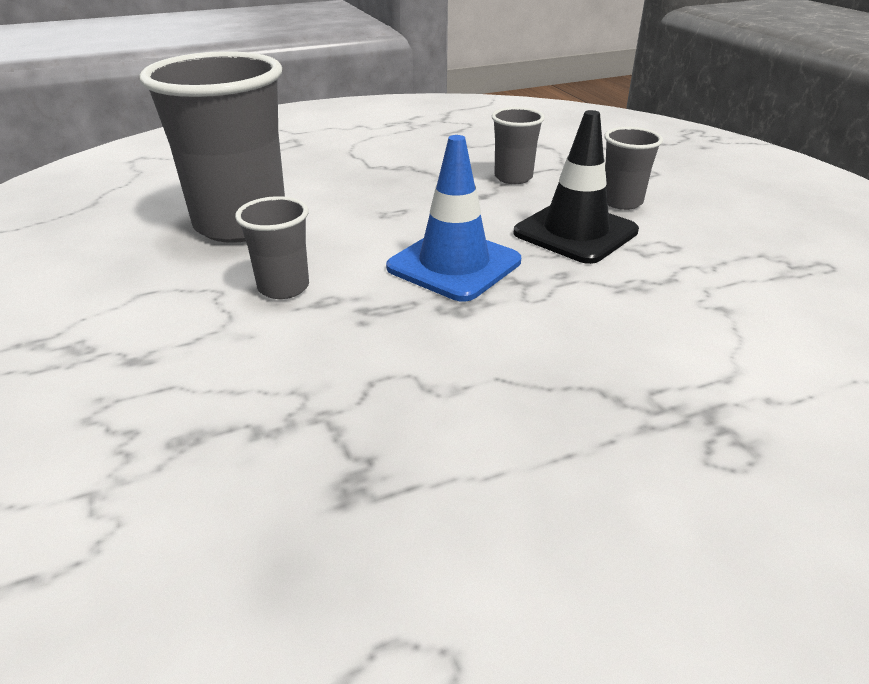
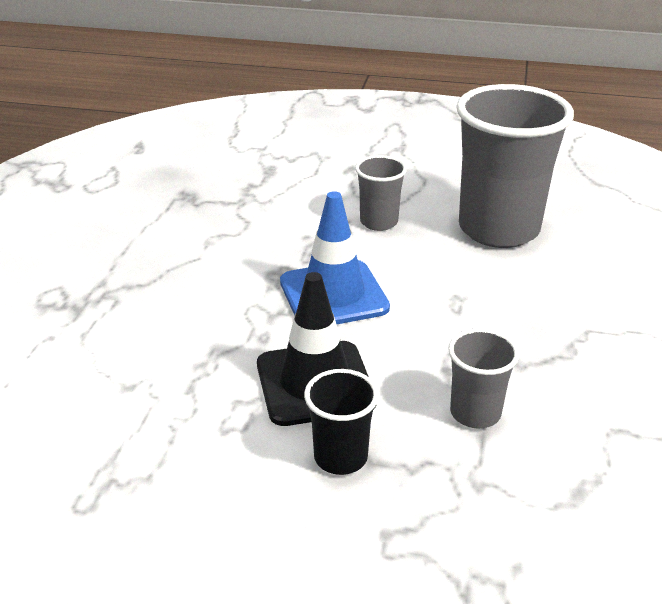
camera: 125 degrees right, 0 degrees up
(621, 202) = (340, 457): grey cup -> black cup

